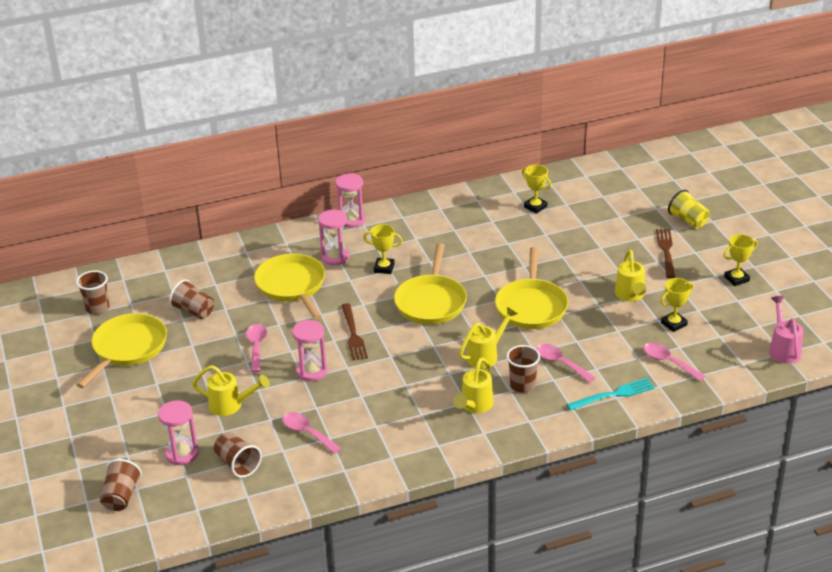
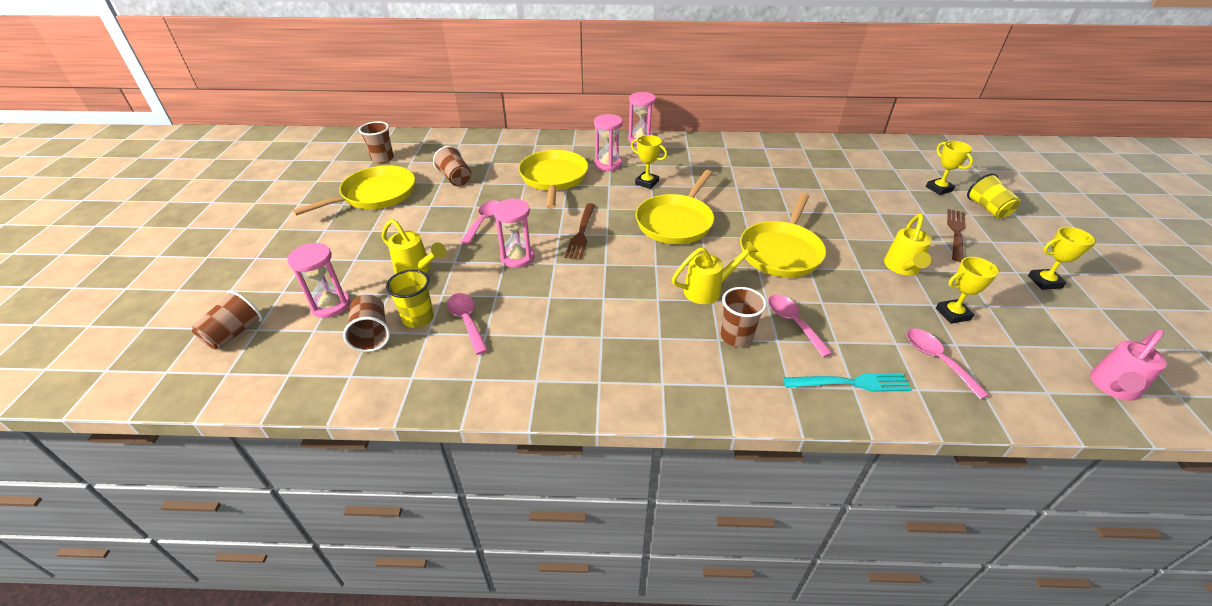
camera: 20 degrees right, 5 degrees up
(265, 442) = (418, 318): none -> yellow cup
(474, 406) = (667, 346): yellow watering can -> none
(535, 207) = (820, 164): yellow trophy -> yellow trophy (939, 189)
(783, 349) = (1112, 388): pink watering can -> pink watering can turned 150 degrees counterclockwise

